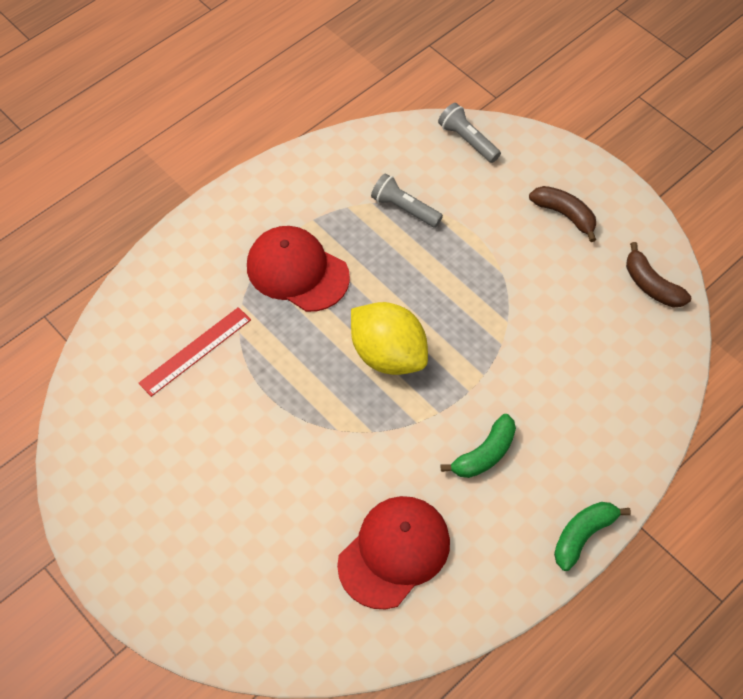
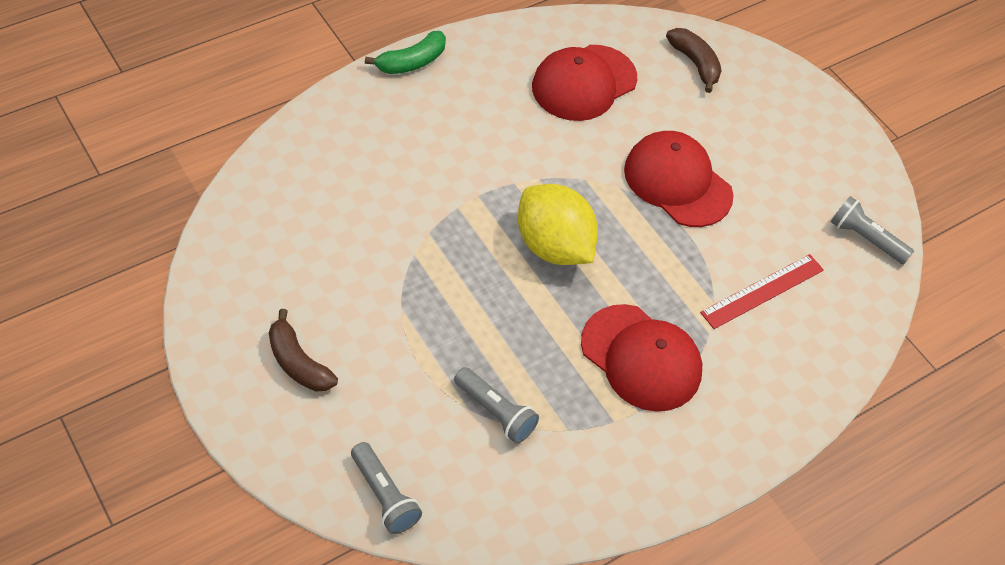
camera: 175 degrees left, 5 degrees down
(94, 426) = (865, 239): none -> grey flashlight
(281, 448) = (677, 182): none -> red cap
(484, 454) = (479, 139): green banana -> none
(651, 285) = (236, 259): brown banana -> brown banana (695, 63)

